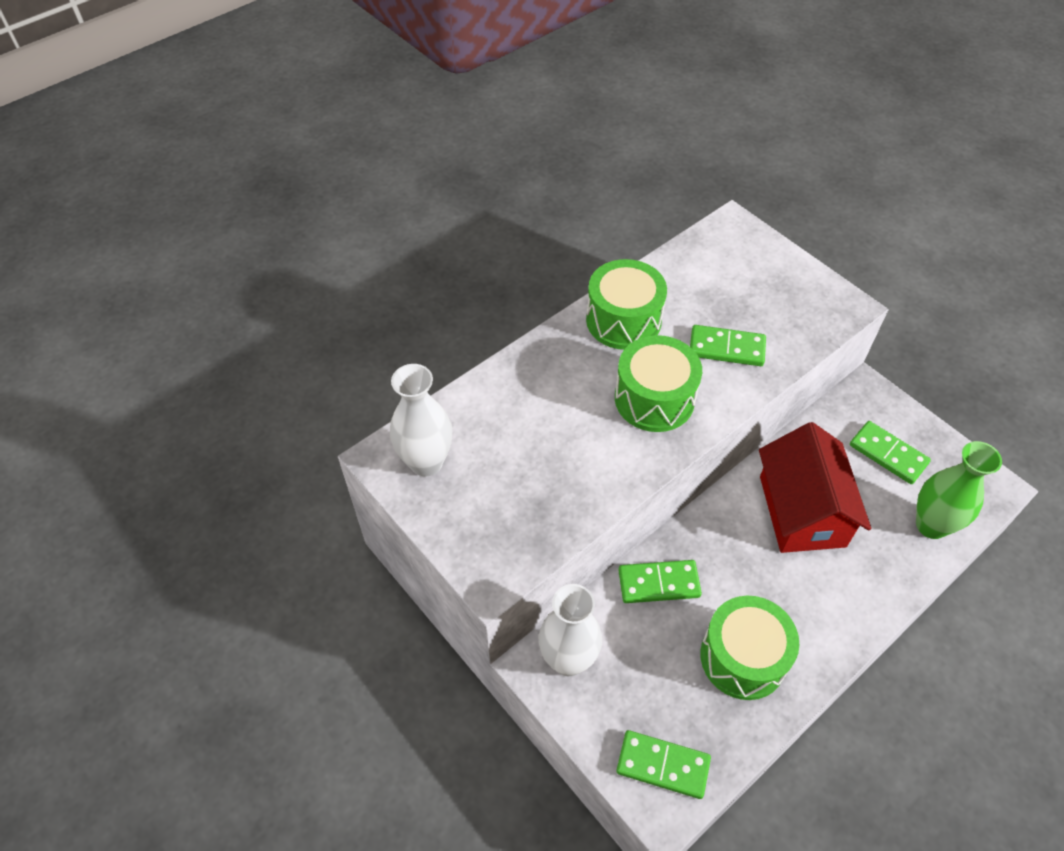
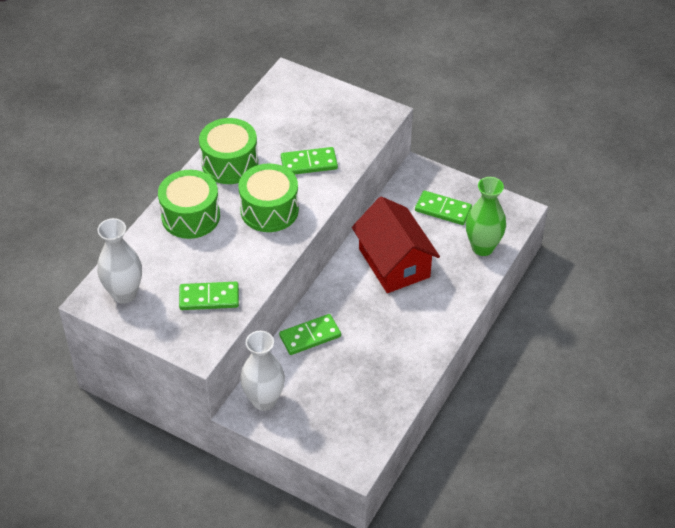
camera: 20 degrees left, 5 degrees down
(662, 765) = (347, 441): green domino -> green domino (209, 298)
(743, 657) = (380, 364): green drum -> green drum (190, 216)

